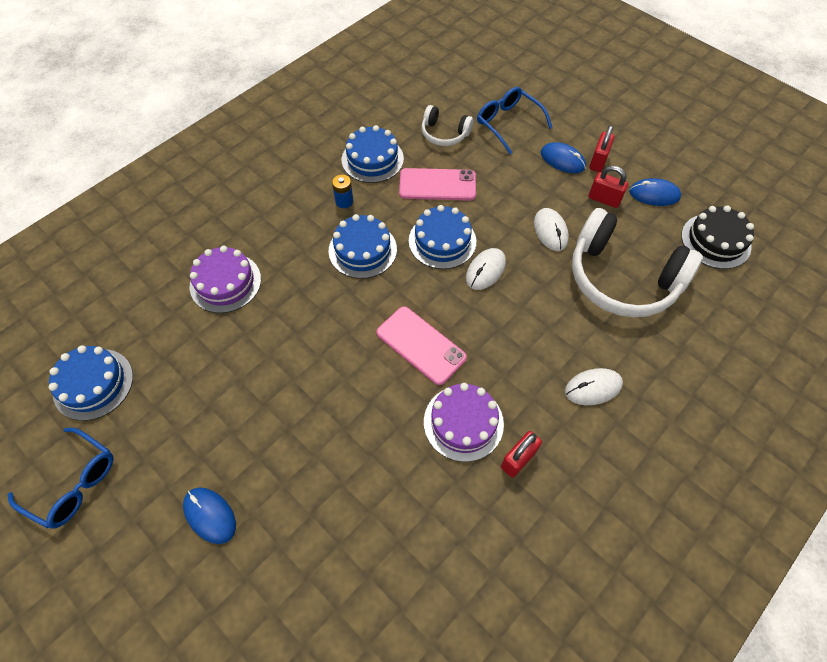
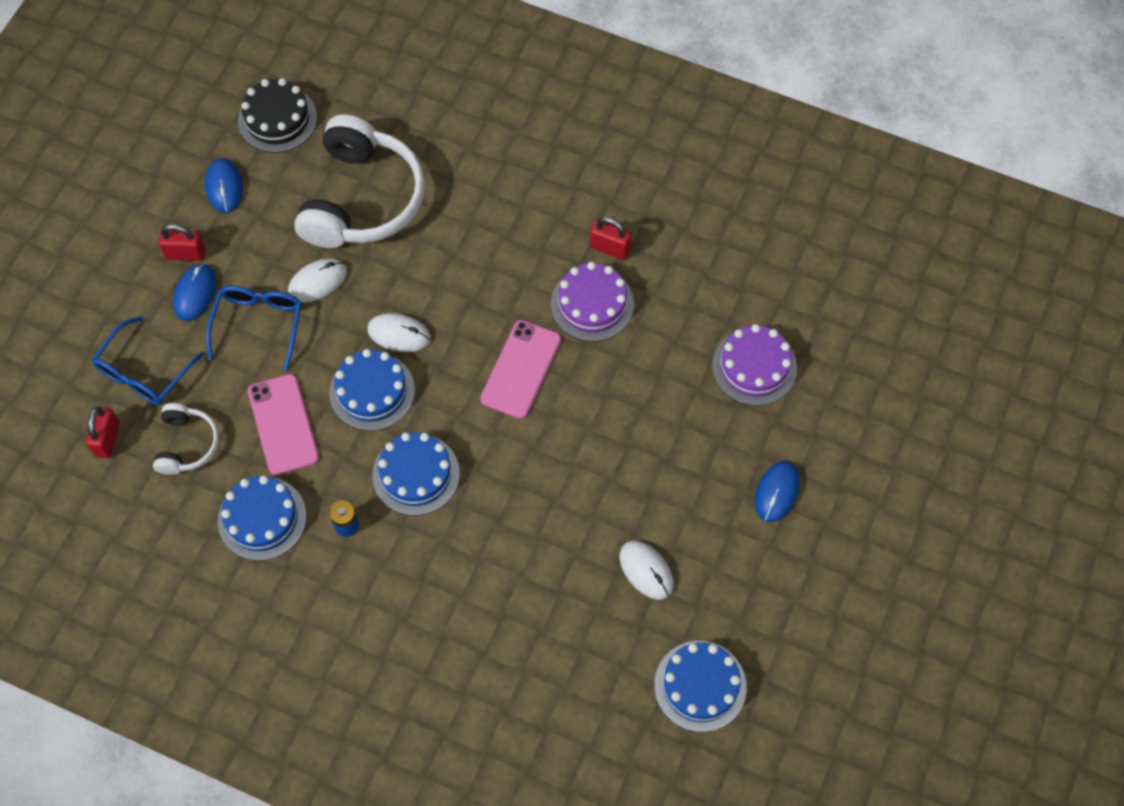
camera: 110 degrees left, 5 degrees up
(74, 483) = (806, 638): blue glasses -> blue glasses (258, 324)
(225, 282) = (518, 610): purple cake -> purple cake (754, 367)
(593, 387) = (508, 202): white mouse -> white mouse (646, 570)
(604, 199) = (249, 236): red padlock -> red padlock (107, 439)

